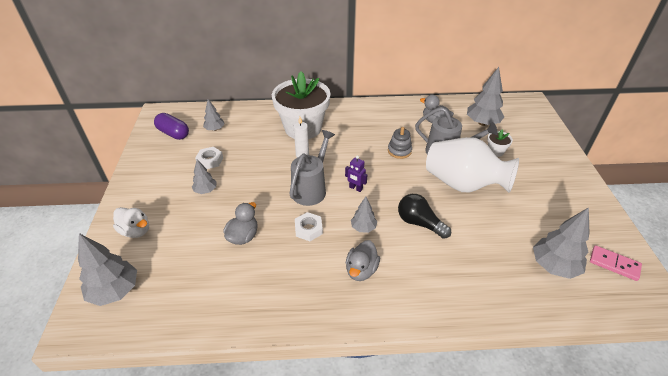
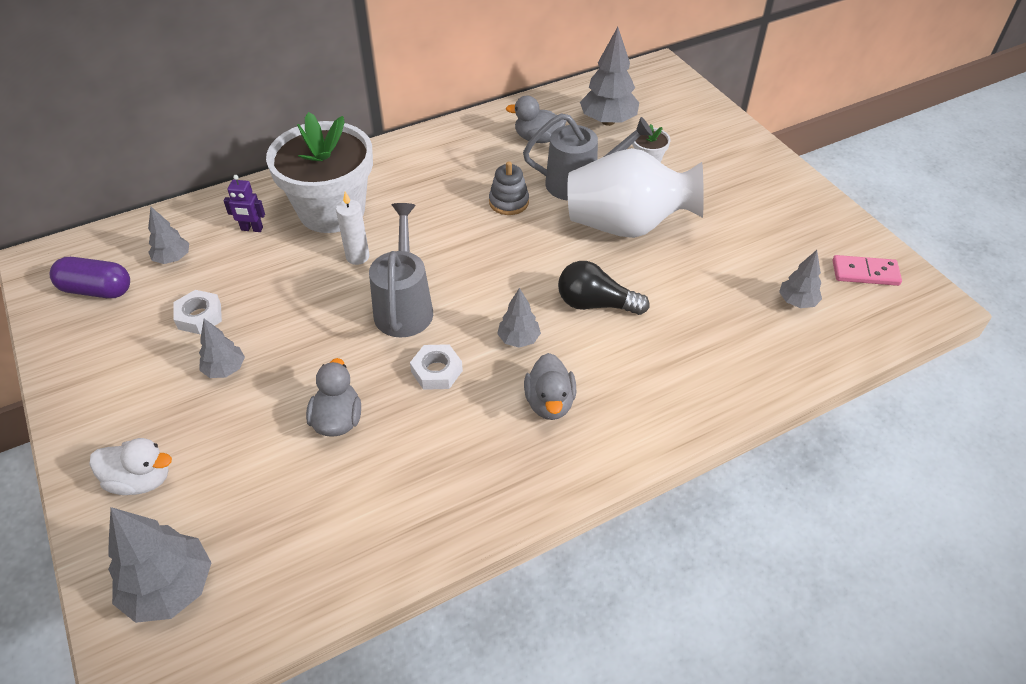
camera: 25 degrees left, 5 degrees up
(355, 188) = (474, 283): purple robot -> purple robot (252, 229)
(554, 266) = (797, 302): grey tree -> grey tree, size x0.57

